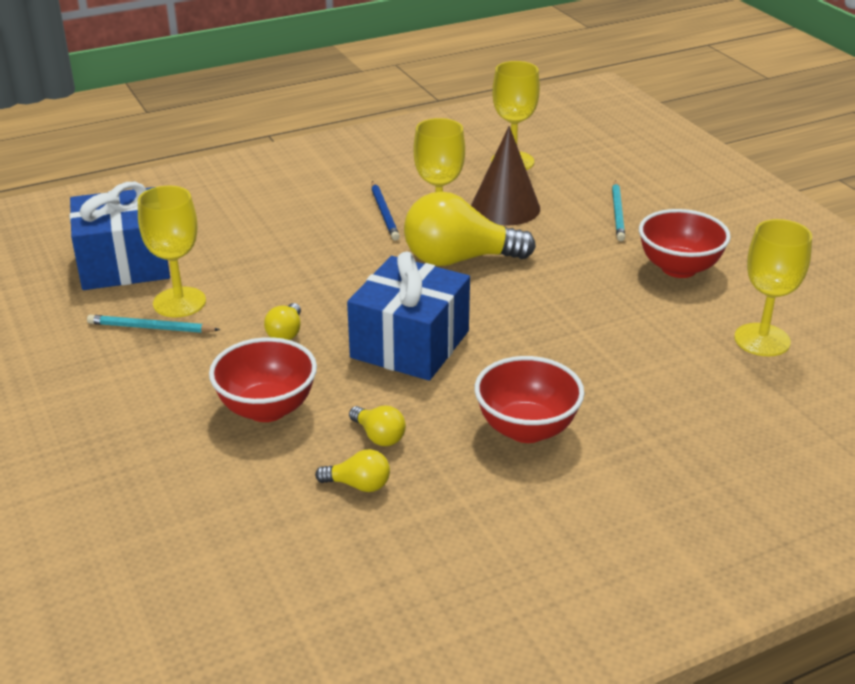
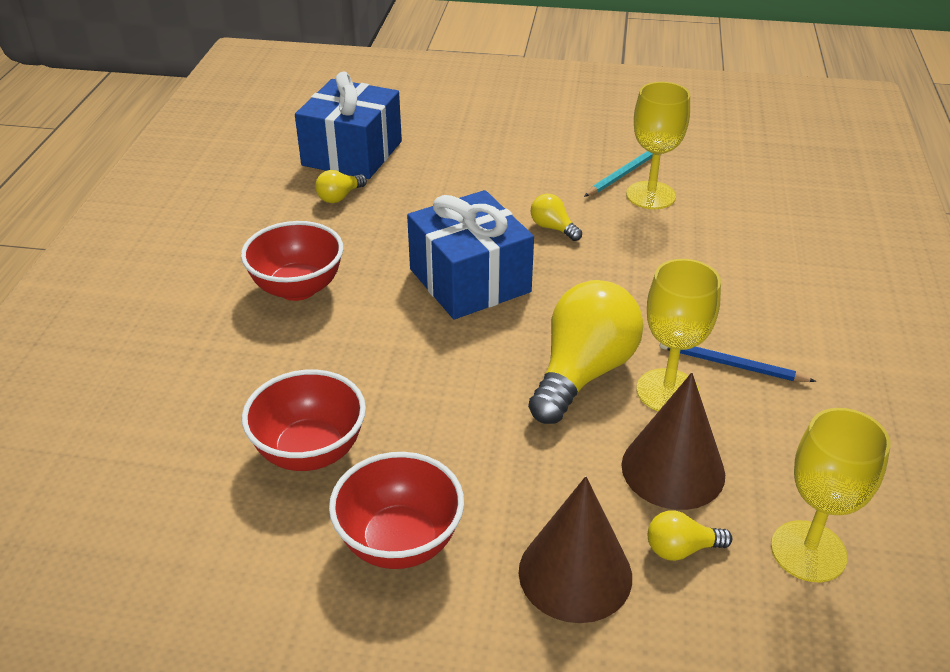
camera: 125 degrees right, 5 degrees up
(124, 264) = (742, 187): blue gift -> blue gift (352, 153)
(267, 409) = (463, 190): red bowl -> red bowl (310, 451)
(379, 436) = (376, 222): yellow light bulb -> yellow light bulb (681, 549)
(618, 213) = (575, 573): turquoise pencil -> brown cone
(762, 340) = (214, 512): yellow goblet -> none

